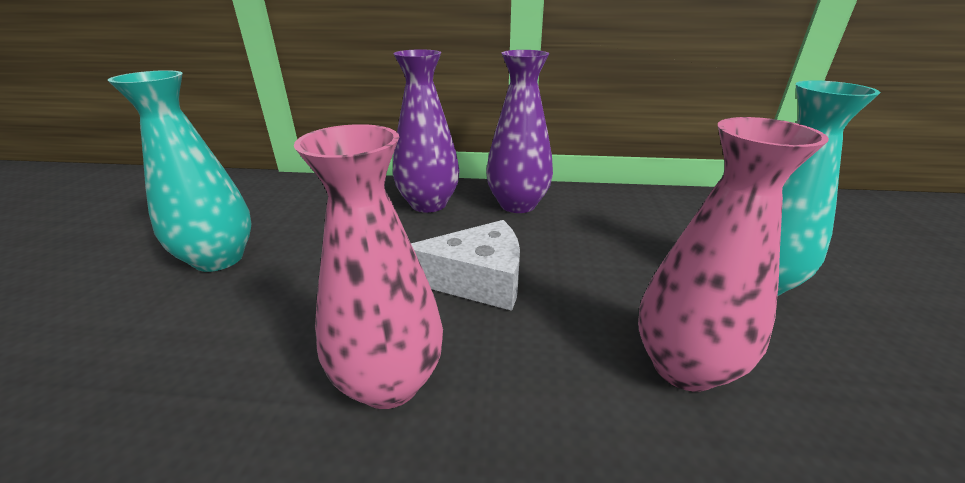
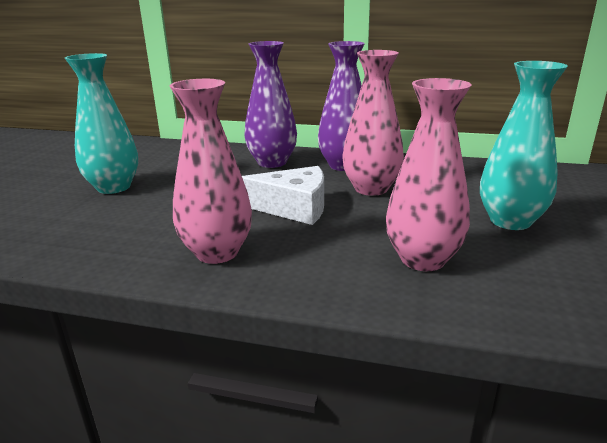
camera: 10 degrees right, 5 degrees down
(564, 240) = (371, 189): none -> pink vase

